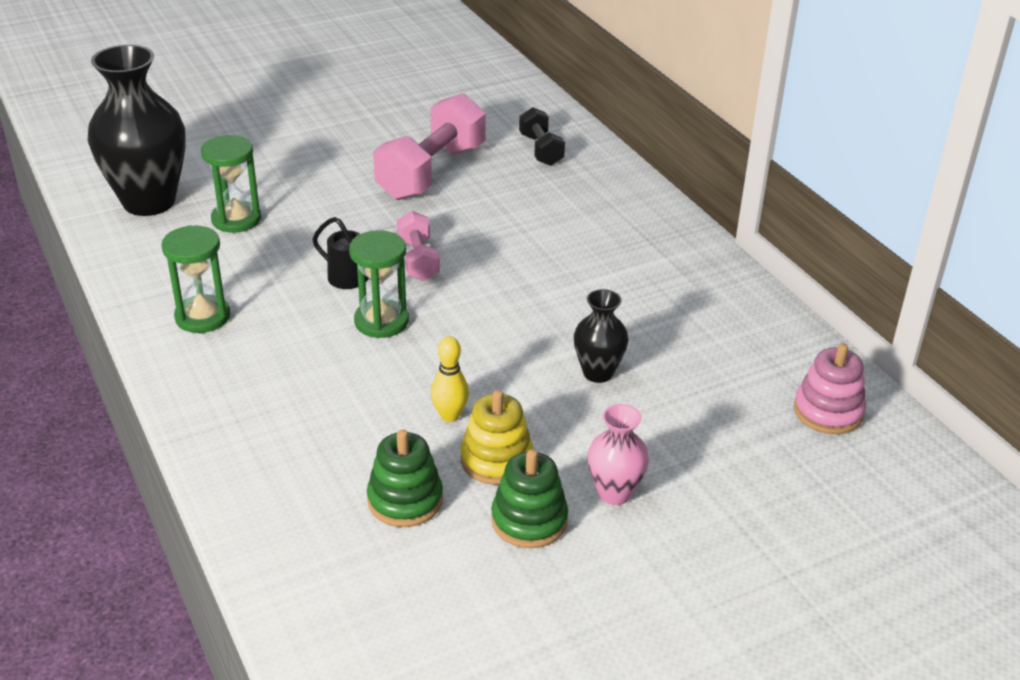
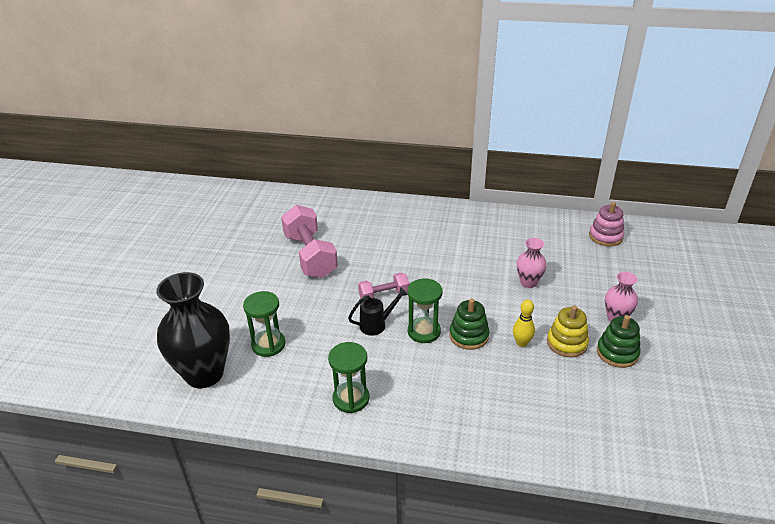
camera: 50 degrees left, 0 degrees up
(405, 500) = (574, 387): green stacking toy -> green stacking toy (469, 336)
(418, 260) = (384, 295): pink dumbbell -> pink dumbbell turned 45 degrees counterclockwise
(541, 150) = (334, 214): black dumbbell -> none
(598, 373) = (528, 282): black vase -> pink vase

